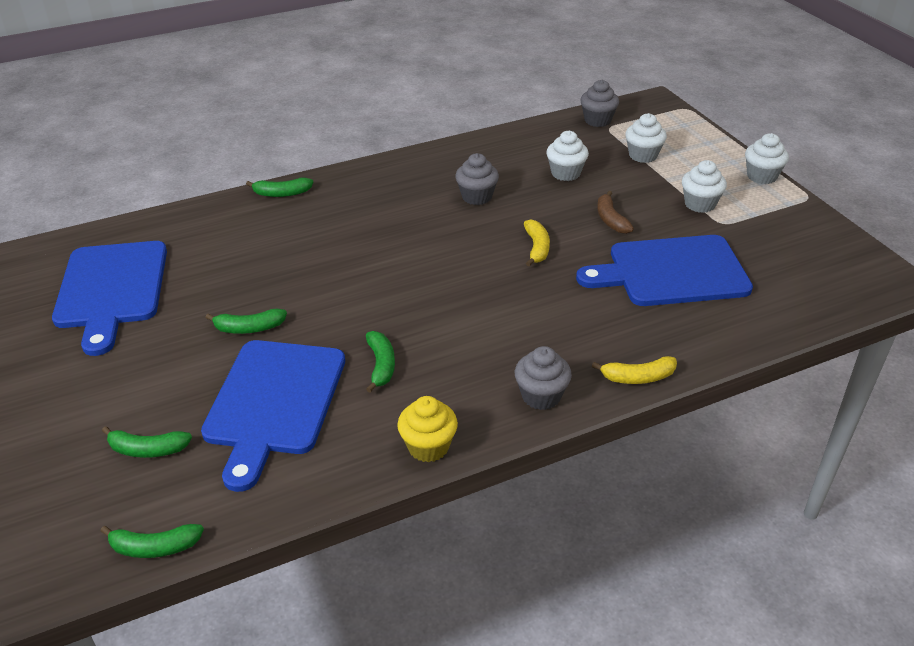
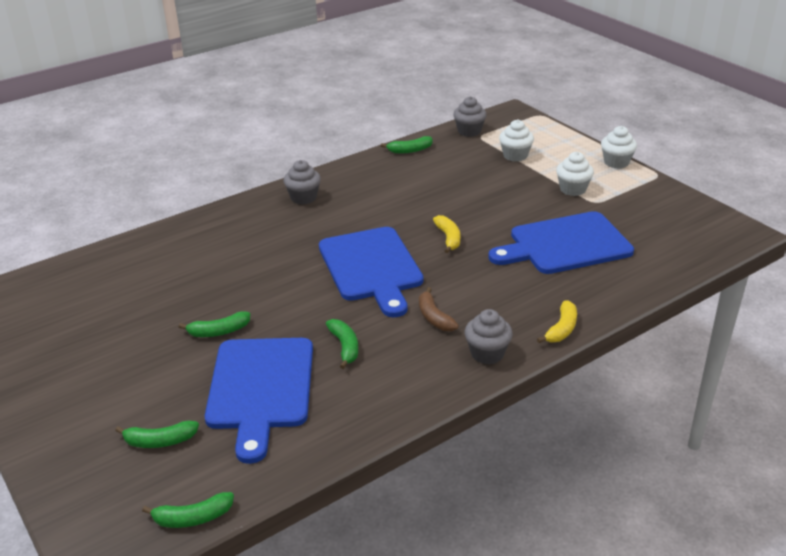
camera: 10 degrees left, 5 degrees down
(111, 289) = (81, 315): blue cutting board -> blue cutting board (371, 267)
(282, 193) = (212, 218): green banana -> green banana (410, 150)
(428, 446) = (405, 405): yellow cupcake -> none
(477, 197) = (385, 203): grey cupcake -> grey cupcake (303, 198)
(565, 173) = (455, 176): white cupcake -> none
(610, 219) = (503, 209): brown banana -> brown banana (434, 317)
(638, 377) = (561, 329): yellow banana -> yellow banana turned 45 degrees counterclockwise

